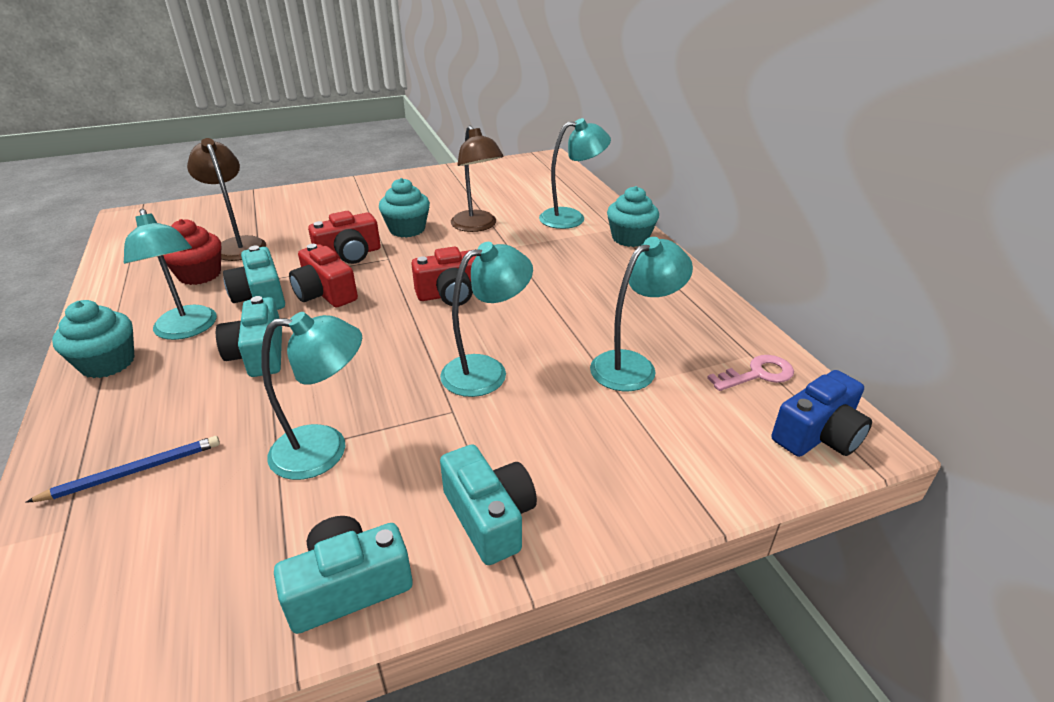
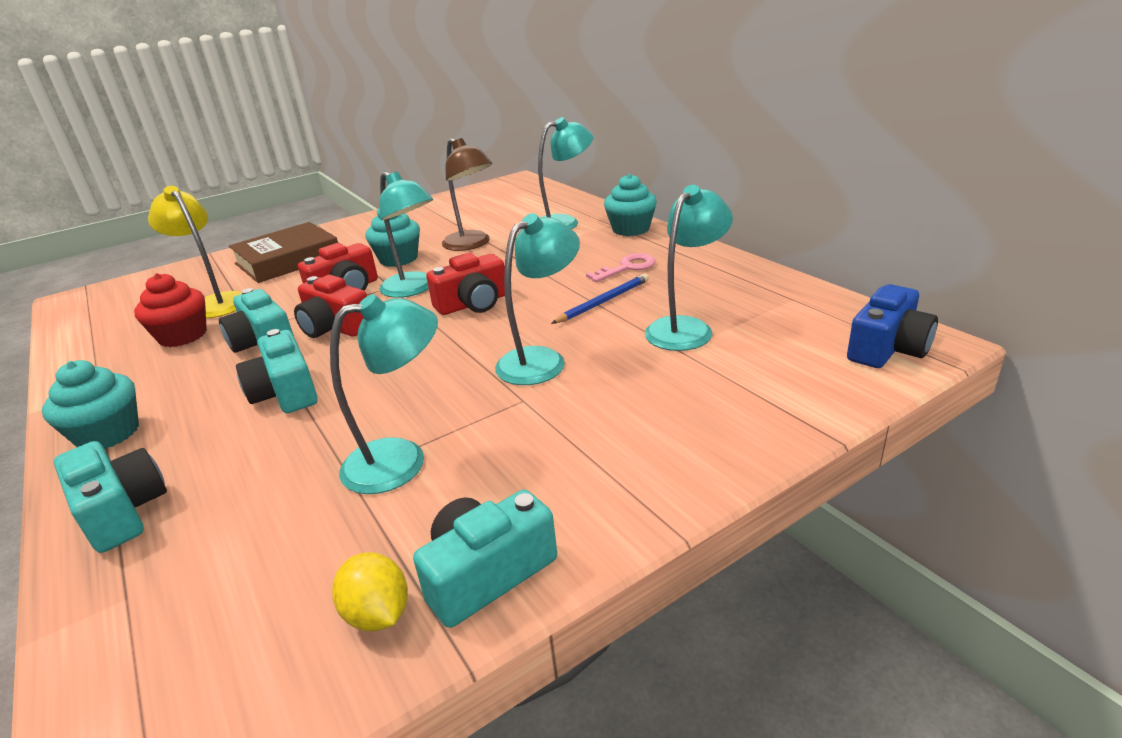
camera: 10 degrees left, 5 degrees down
(134, 471) = (187, 526): blue pencil -> blue pencil (603, 301)
(187, 330) = (191, 386): turquoise lamp -> turquoise lamp (414, 289)
(238, 244) = (216, 302): brown lamp -> yellow lamp
(246, 602) = (378, 614): none -> yellow lemon
(314, 210) = (288, 260): none -> brown book
(489, 517) = (607, 480): turquoise camera -> turquoise camera (121, 511)
(757, 374) = (807, 313): pink key -> pink key (627, 268)

